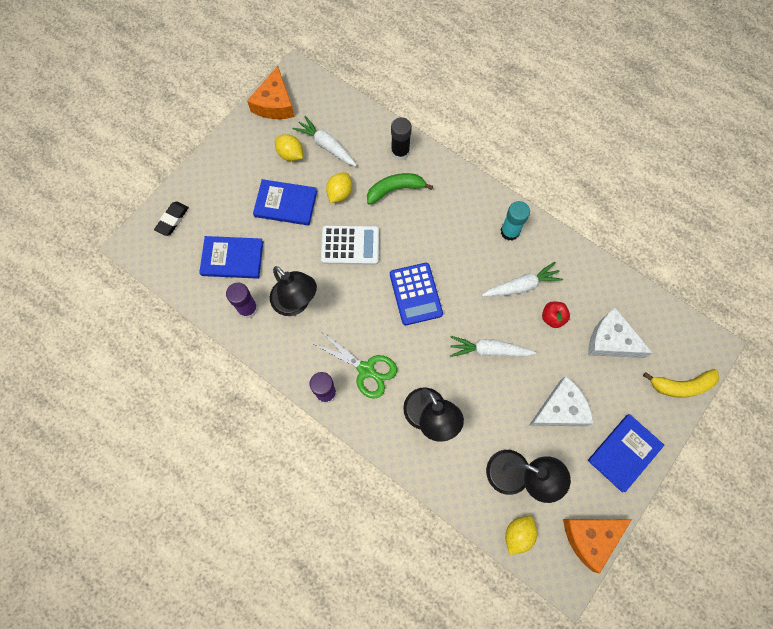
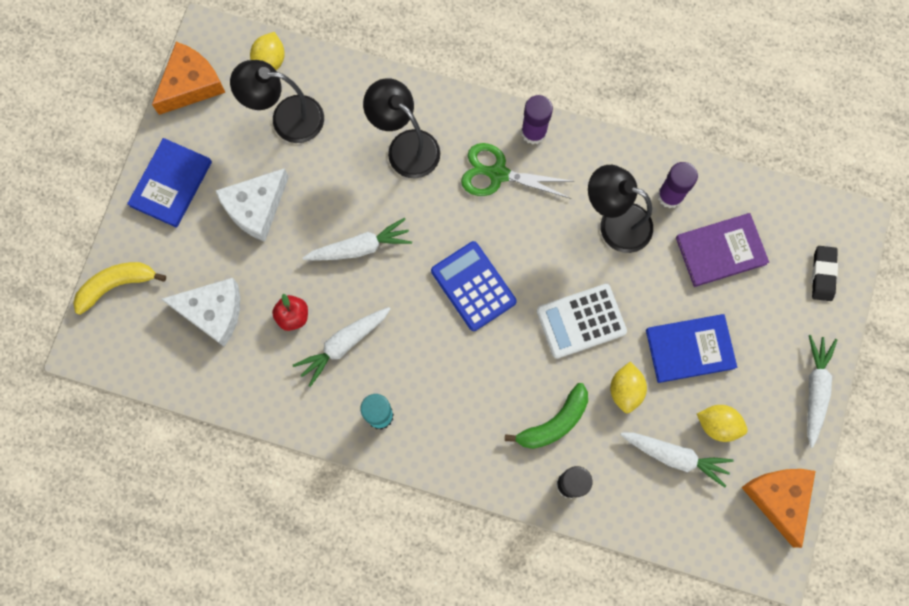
camera: 160 degrees right, 5 degrees up
(219, 153) = (815, 390): none -> white carrot
(232, 258) = (720, 250): blue book -> purple book

